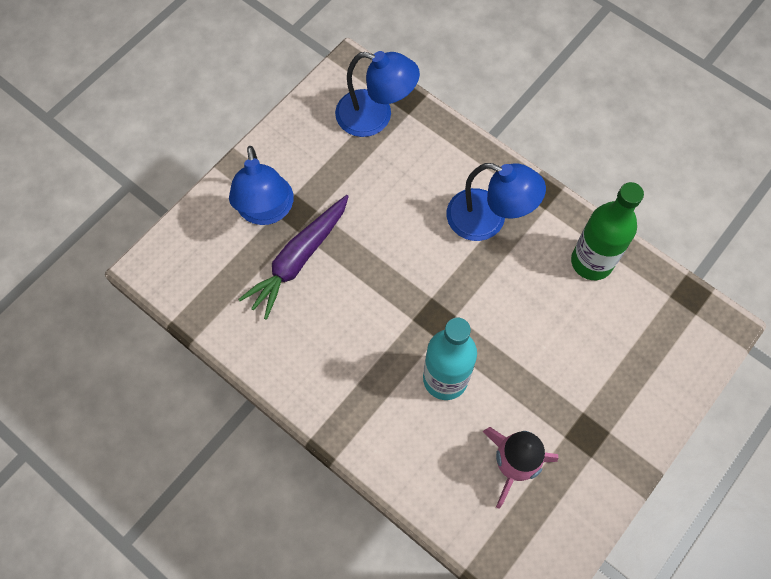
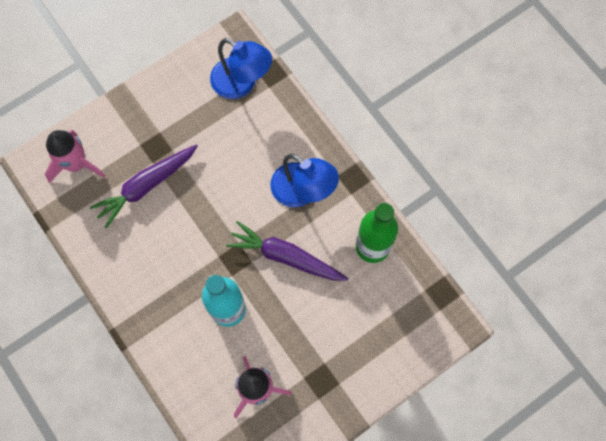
camera: 15 degrees right, 5 degrees up
(204, 255) = (76, 164): none -> pink rocket
(266, 211) = (133, 141): blue lamp -> none
(494, 299) = (286, 256): none -> purple carrot

